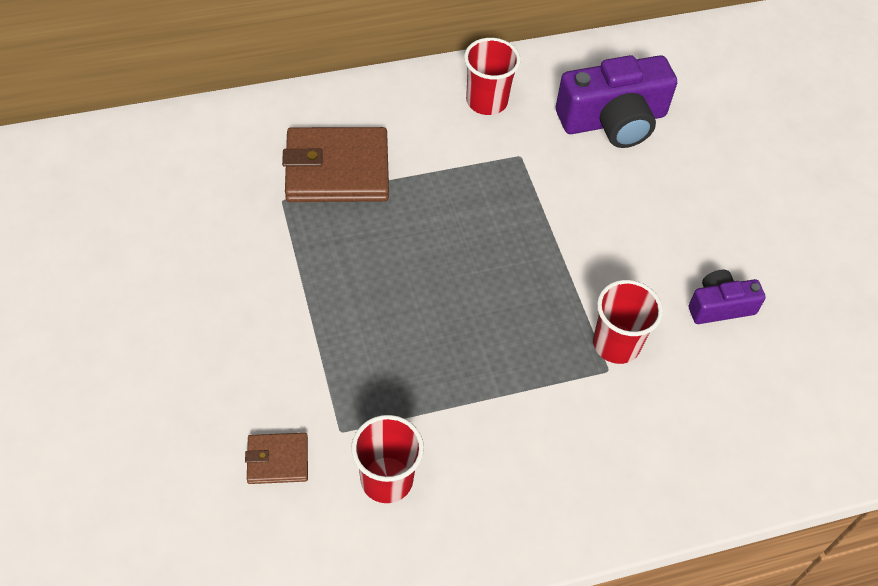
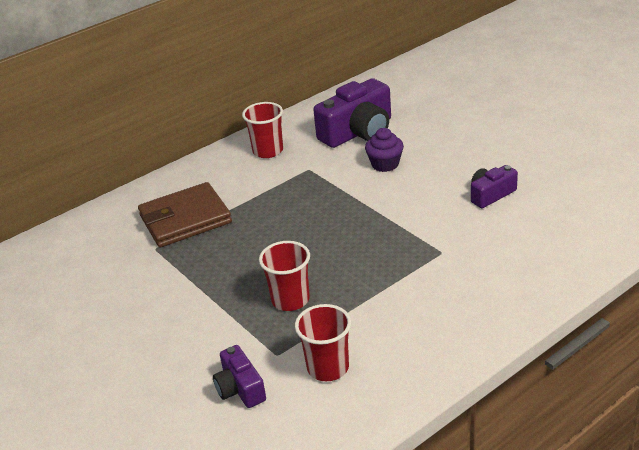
camera: 15 degrees left, 20 degrees down
(277, 460) = (240, 388): brown wallet -> purple camera
(616, 344) = (437, 237): red cup -> red cup (290, 300)
(617, 192) = (385, 164): none -> purple cupcake

